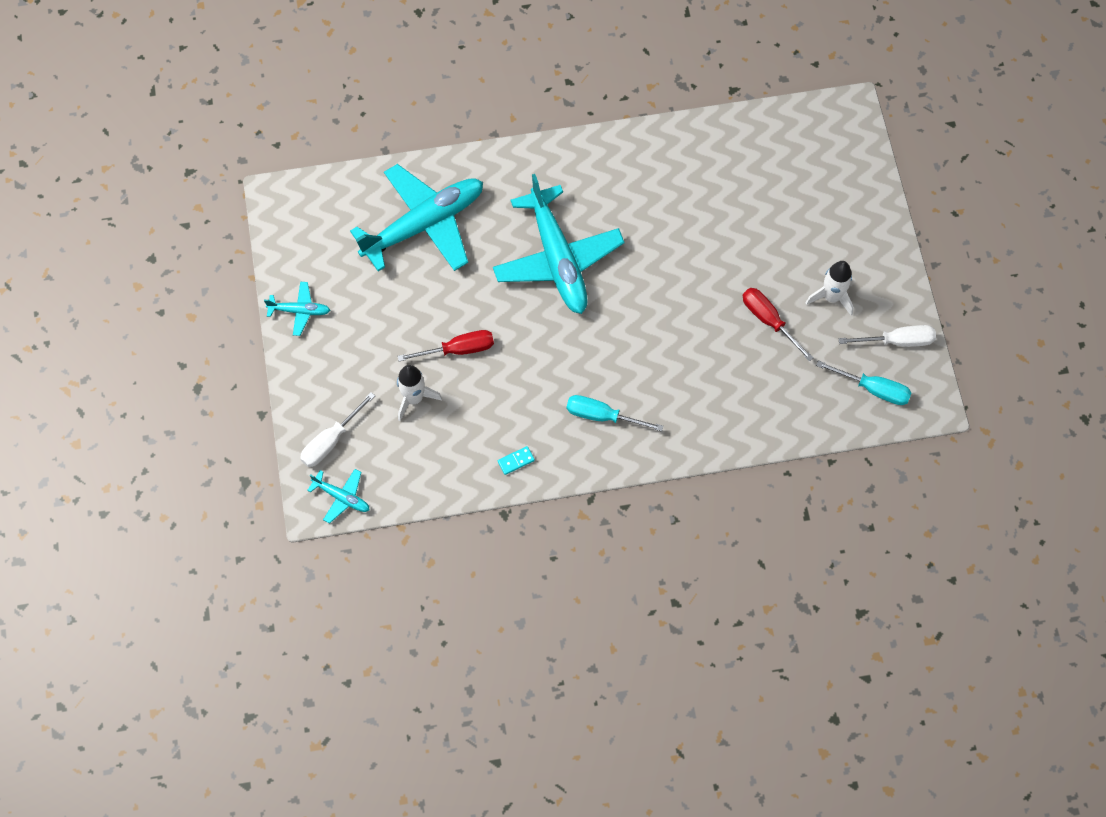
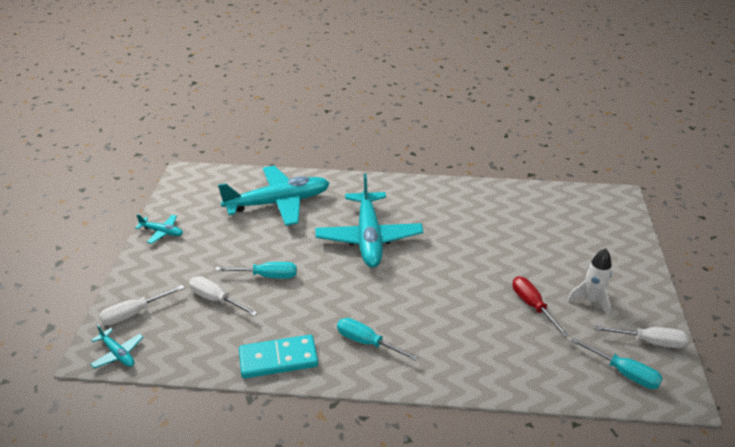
camera: 15 degrees right, 30 degrees down
(414, 398) = (216, 299): white rocket -> white screwdriver
(458, 349) = (267, 276): red screwdriver -> turquoise screwdriver
(516, 461) = (278, 359): turquoise domino -> turquoise domino, size x2.41

